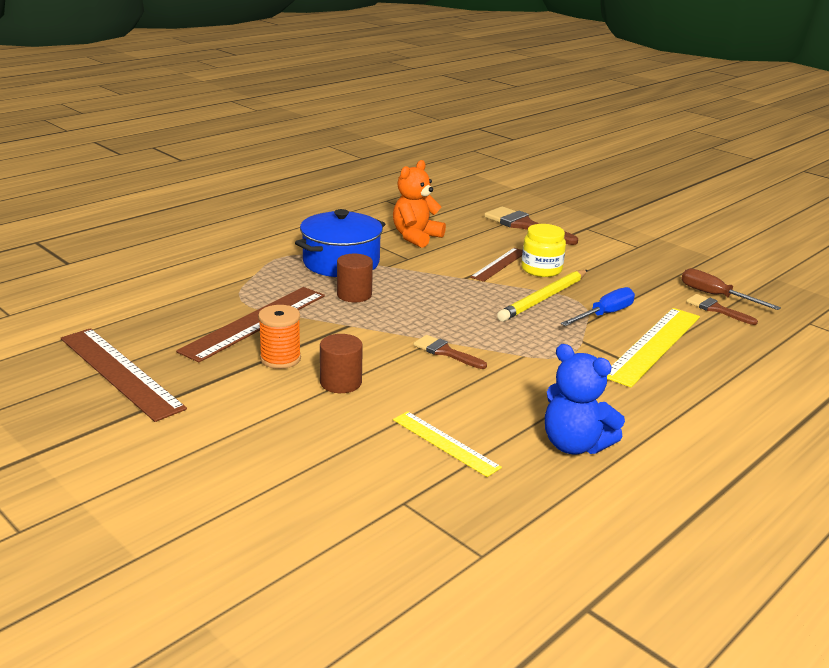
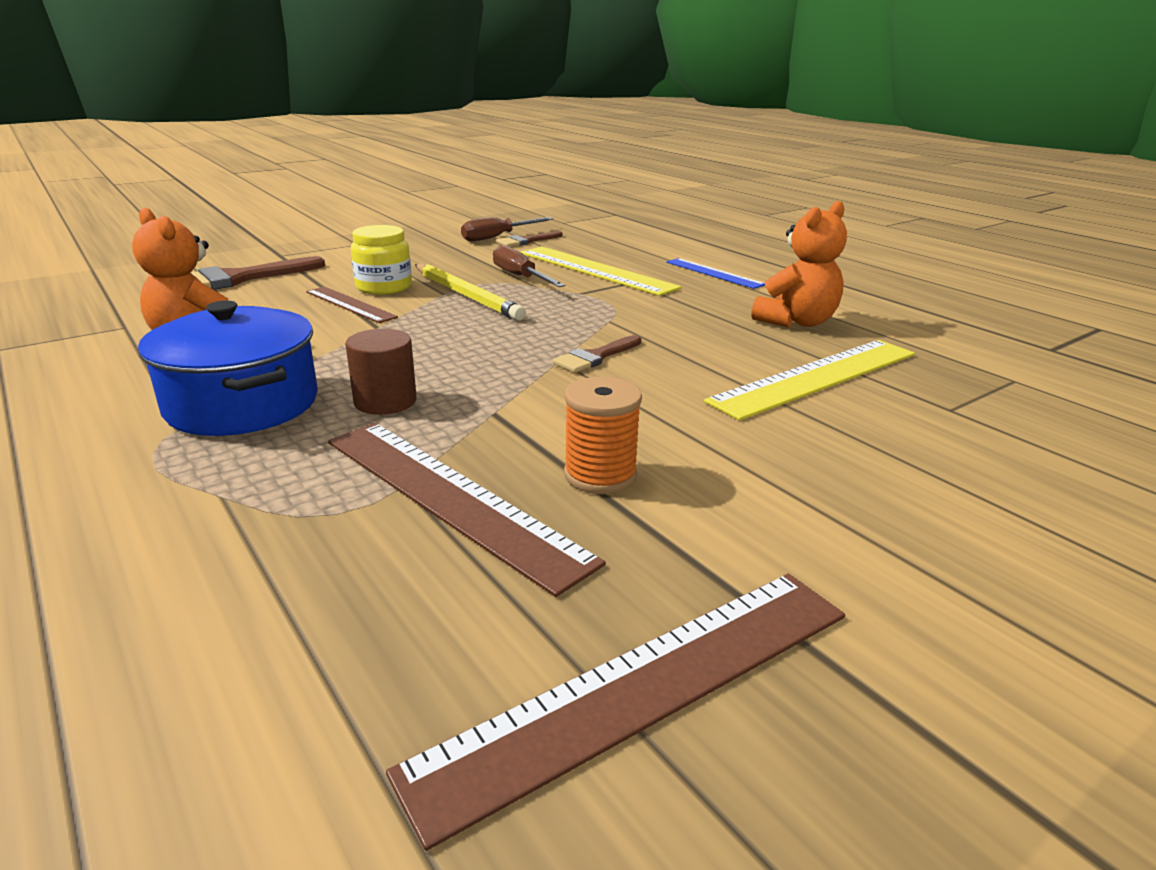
camera: 80 degrees left, 0 degrees up
(340, 382) = (678, 429): brown cylinder -> none
(445, 443) = (816, 377): yellow ruler -> yellow ruler, size x1.70
(574, 445) = (796, 322): blue teddy bear -> orange teddy bear
(604, 314) = (520, 277): blue screwdriver -> brown screwdriver
(697, 406) = (714, 273): none -> blue ruler

